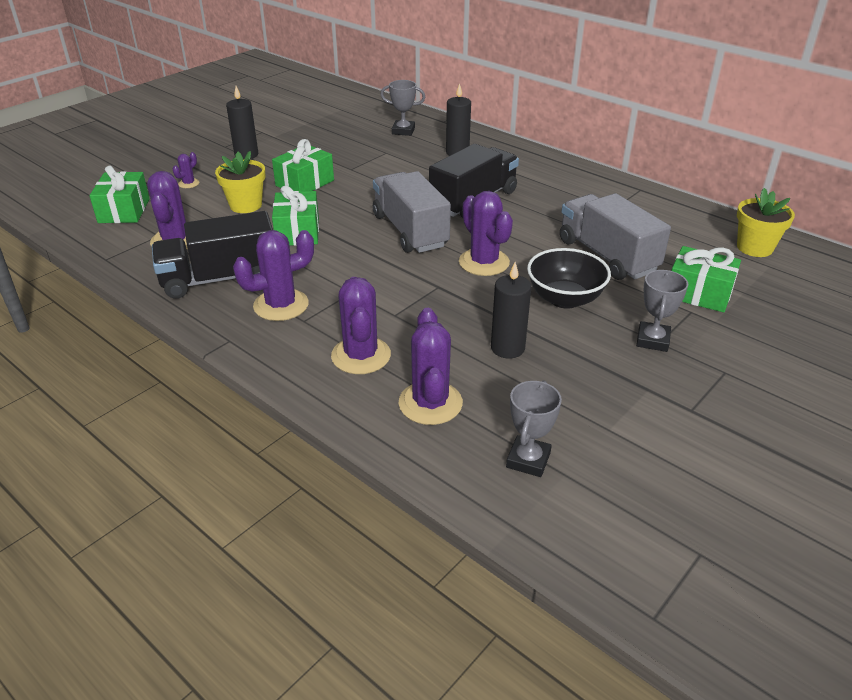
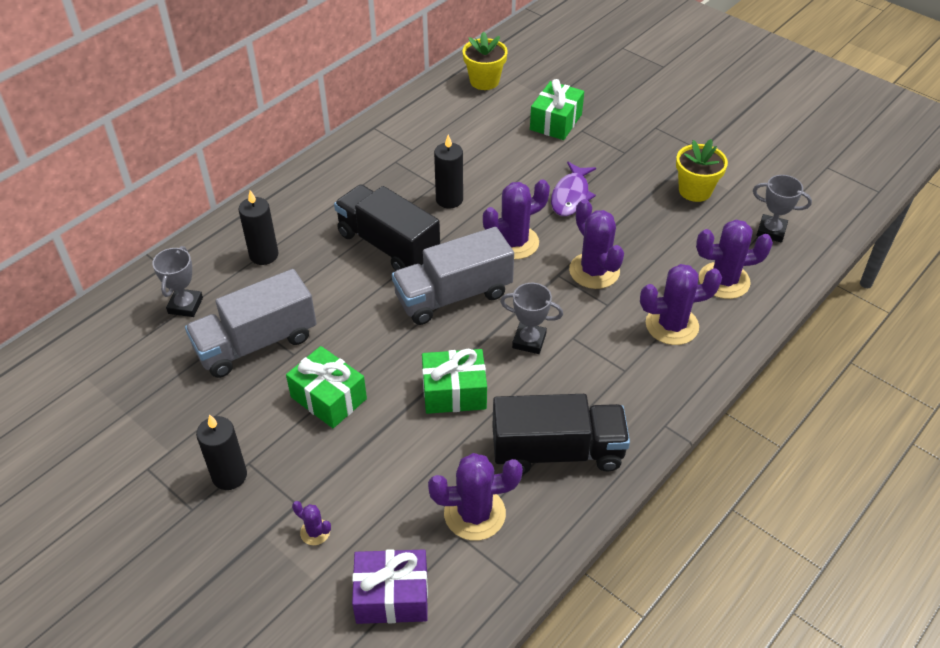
camera: 90 degrees left, 10 degrees up
(124, 211) = (392, 596): green gift -> purple gift
(220, 279) = (557, 451): black truck -> black truck turned 75 degrees counterclockwise
(246, 205) = (385, 453): yellow flower pot -> yellow flower pot (695, 190)
(281, 305) = (601, 391): purple cactus -> purple cactus (594, 271)
(507, 348) = (646, 234): black candle -> black candle (449, 199)
(564, 299) = (571, 196): black bowl -> purple fish
(607, 256) = (500, 163): grey truck -> grey truck (256, 343)
(652, 340) = (623, 155): grey trophy -> grey trophy (529, 341)

